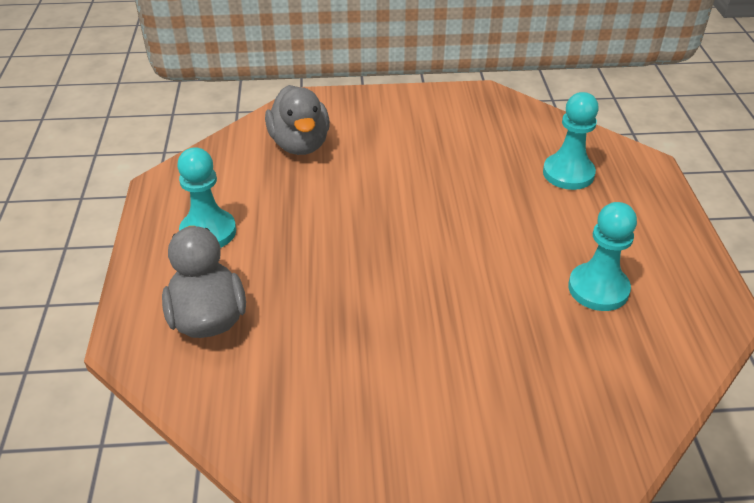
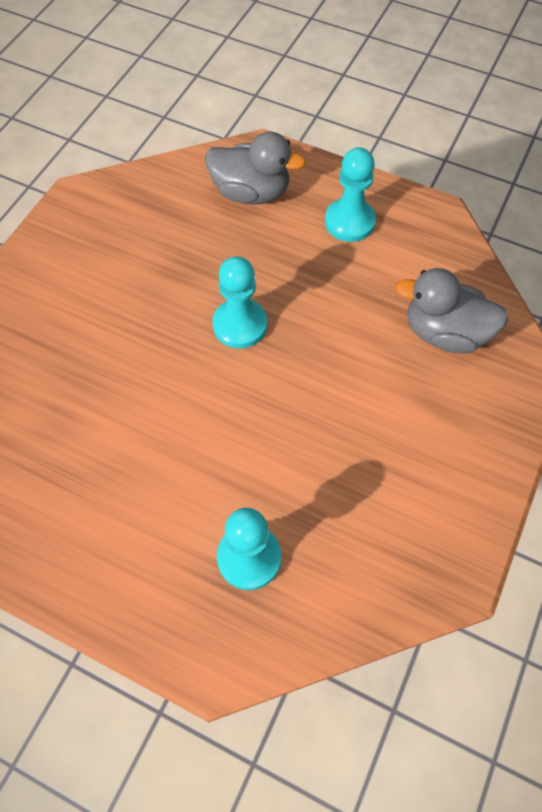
camera: 120 degrees right, 20 degrees up
(598, 289) = (87, 461): turquoise pawn -> turquoise pawn (240, 325)

